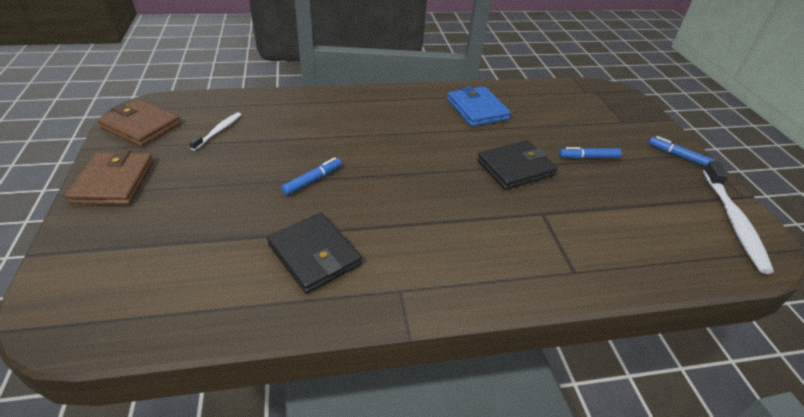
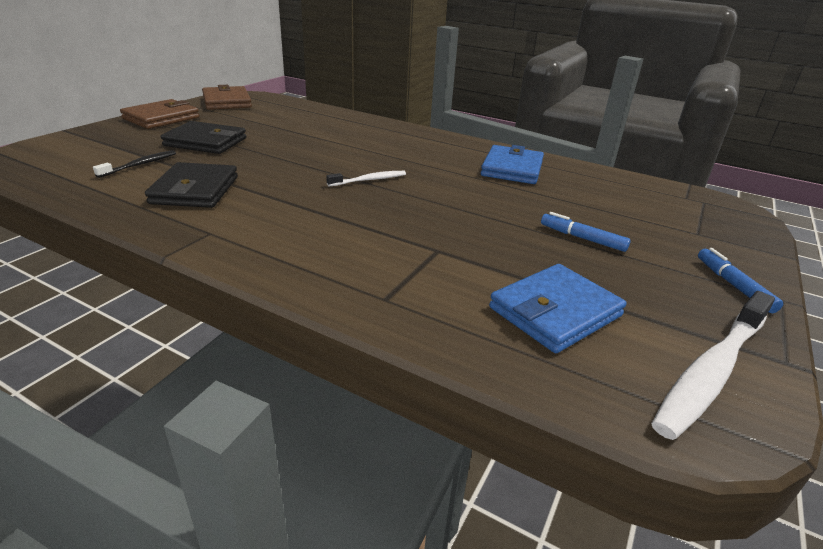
camera: 40 degrees right, 10 degrees down
(213, 255) = (140, 165): none -> black toothbrush
(218, 131) = (267, 117): white toothbrush -> white toothbrush (369, 180)
(313, 180) = (276, 157): blue marker -> none
(515, 168) = (472, 213): black wallet -> black wallet (205, 142)
(647, 225) = (555, 312): none -> blue wallet

